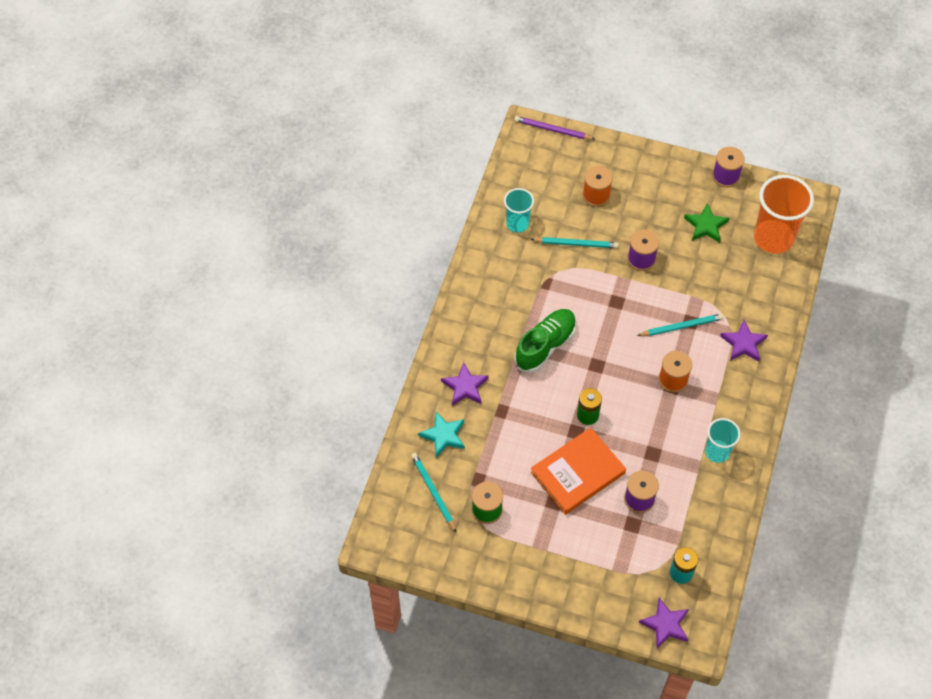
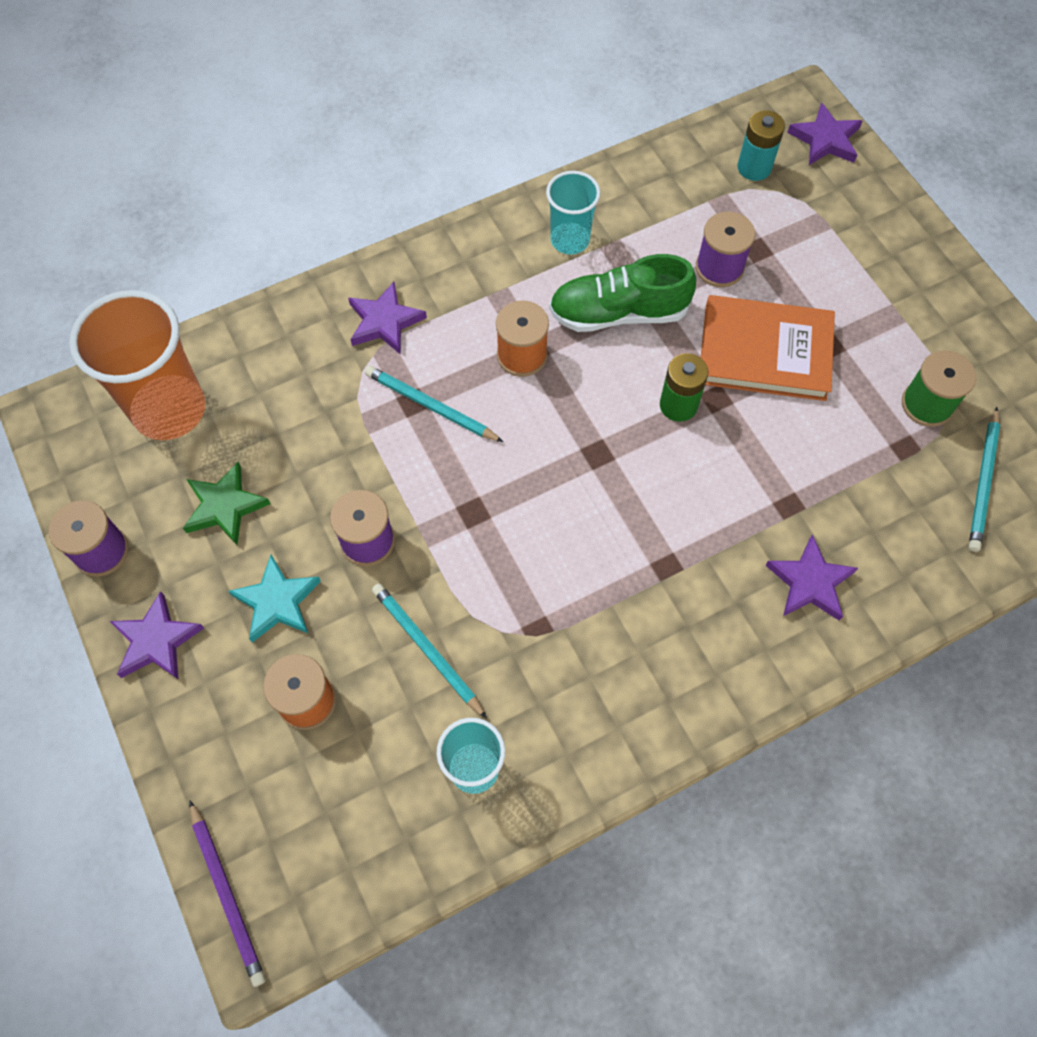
camera: 135 degrees left, 5 degrees up
(443, 435) = (903, 542): turquoise star -> turquoise star (277, 602)
(545, 345) = (637, 540): green shoe -> green shoe (618, 313)
(668, 169) = (156, 640): none -> purple star

